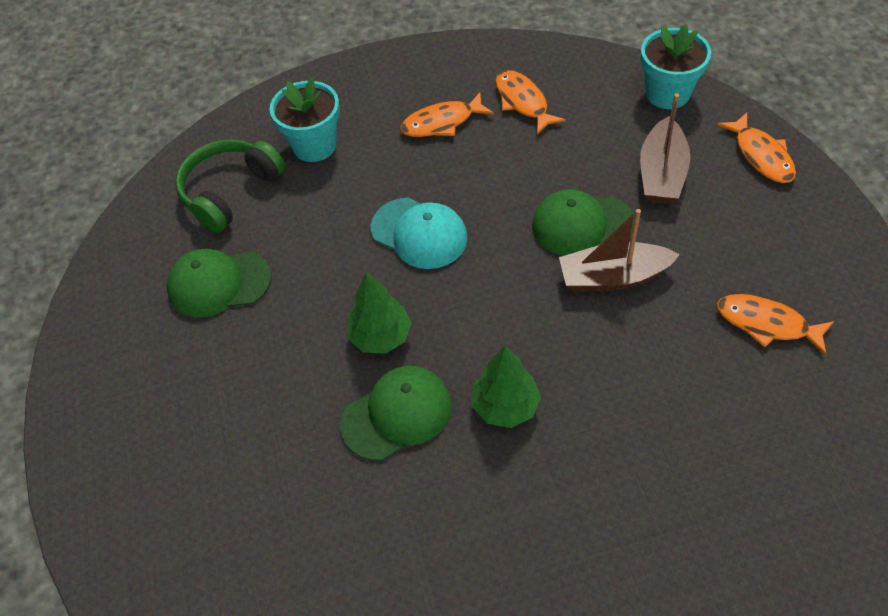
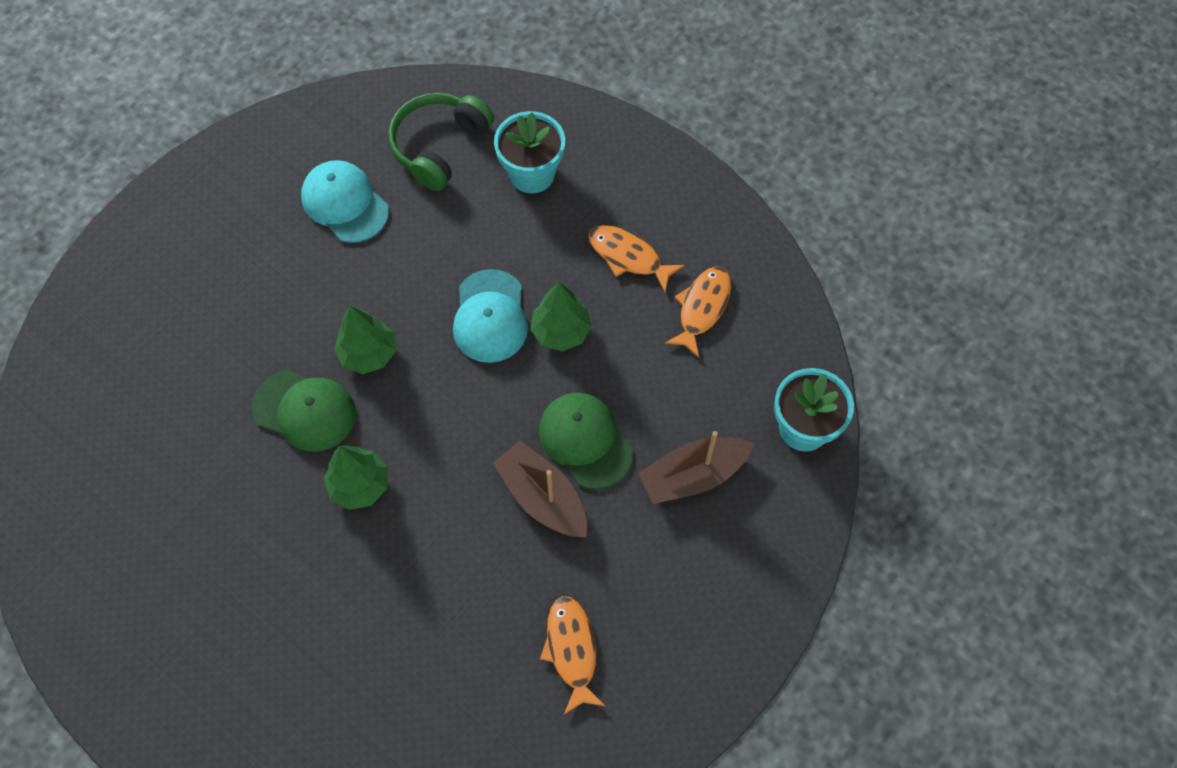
camera: 50 degrees right, 10 degrees up
(219, 283) = (345, 203): green cap -> turquoise cap
(230, 192) = (439, 146): green headphones -> green headphones turned 60 degrees counterclockwise
(472, 194) = (561, 331): none -> green tree
(761, 155) = (777, 553): orange fish -> none

